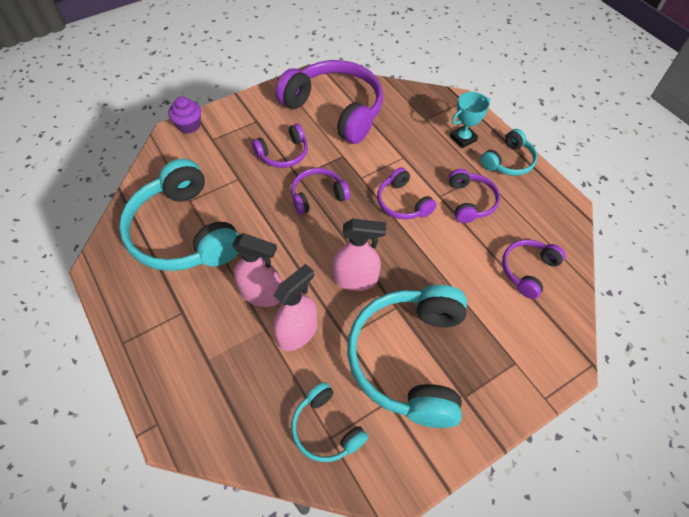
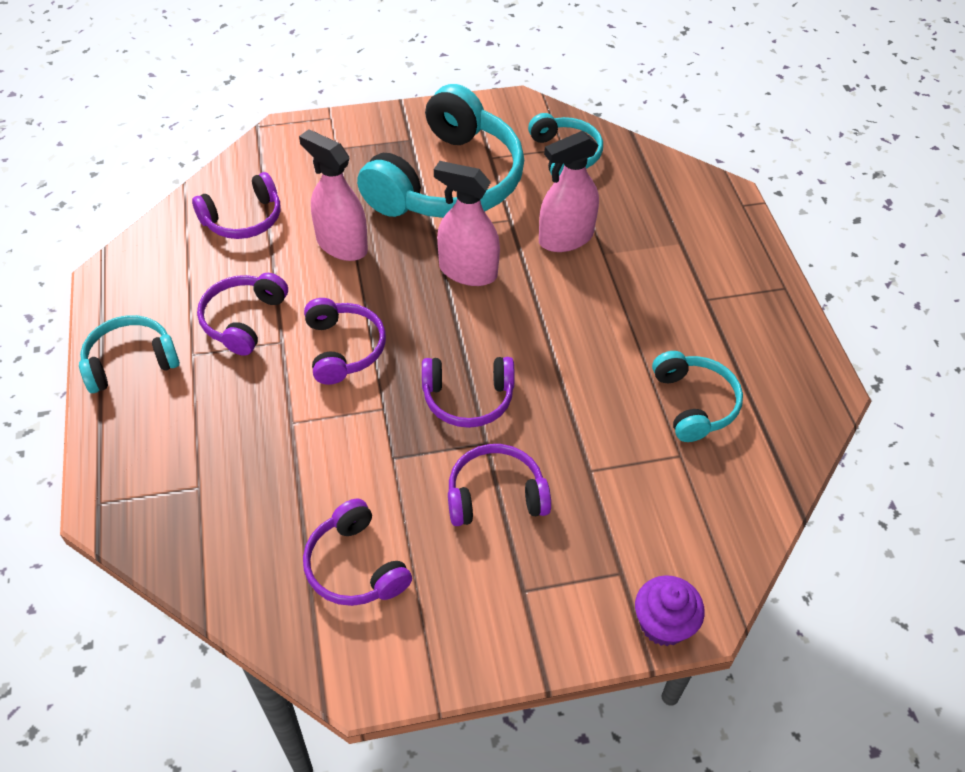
camera: 160 degrees left, 5 degrees down
(184, 232) = (694, 403): turquoise headphones -> turquoise headphones, size x0.50
(261, 294) = (597, 290): pink spray bottle -> pink spray bottle (342, 245)
(335, 110) = (355, 566): purple headphones -> purple headphones, size x0.50
(463, 139) = (166, 424): turquoise trophy -> none

